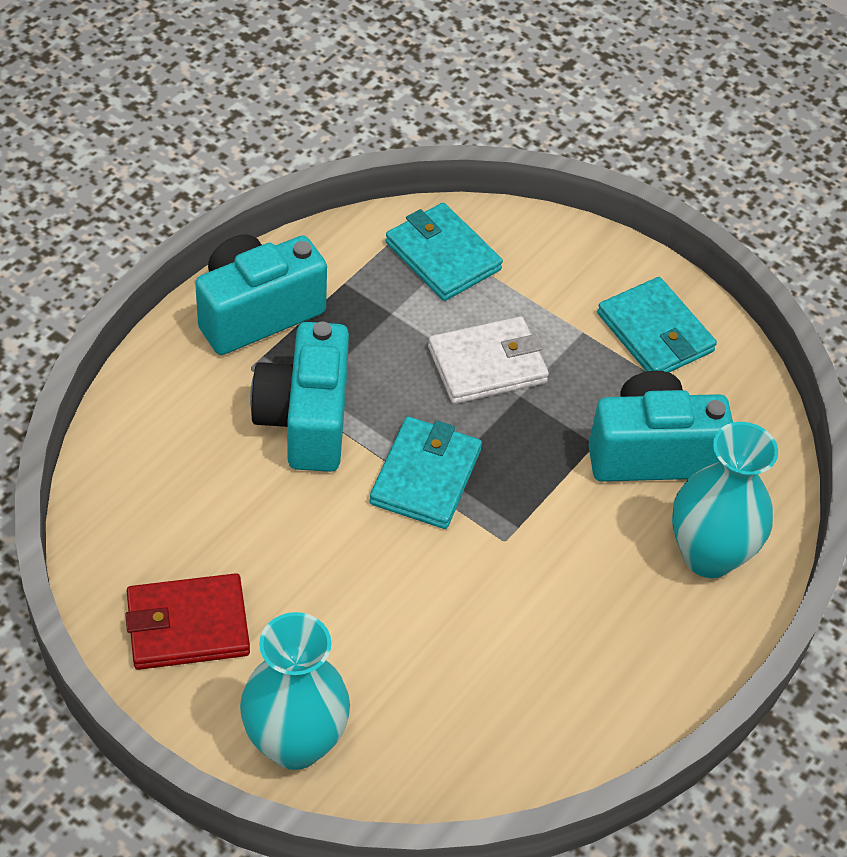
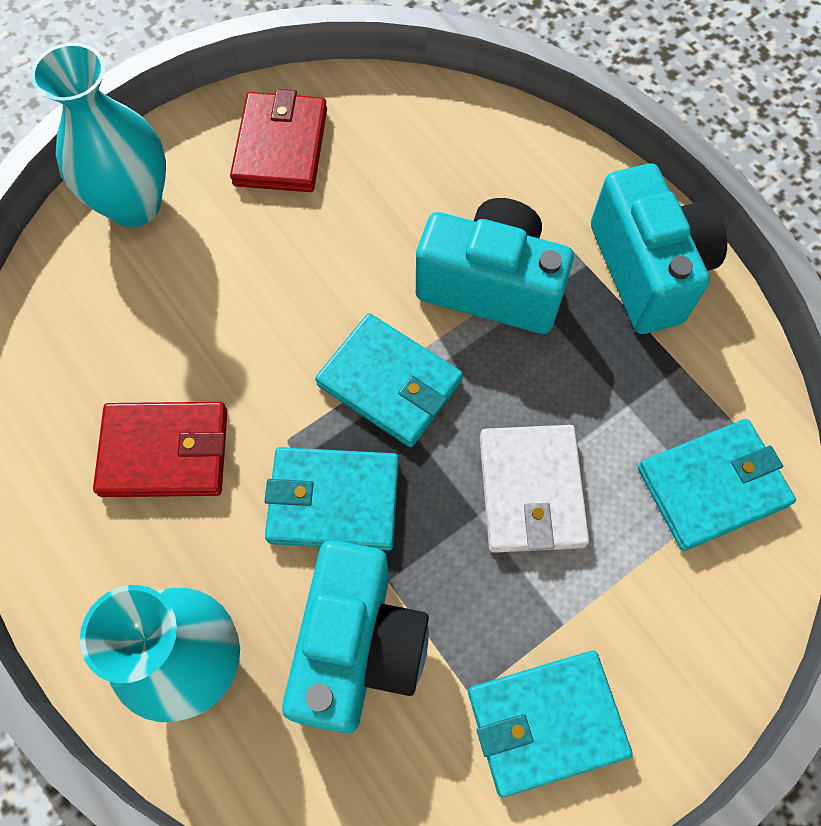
camera: 110 degrees right, 15 degrees up
(545, 493) = (334, 501): none -> turquoise wallet
(548, 630) = (165, 452): none -> red wallet

